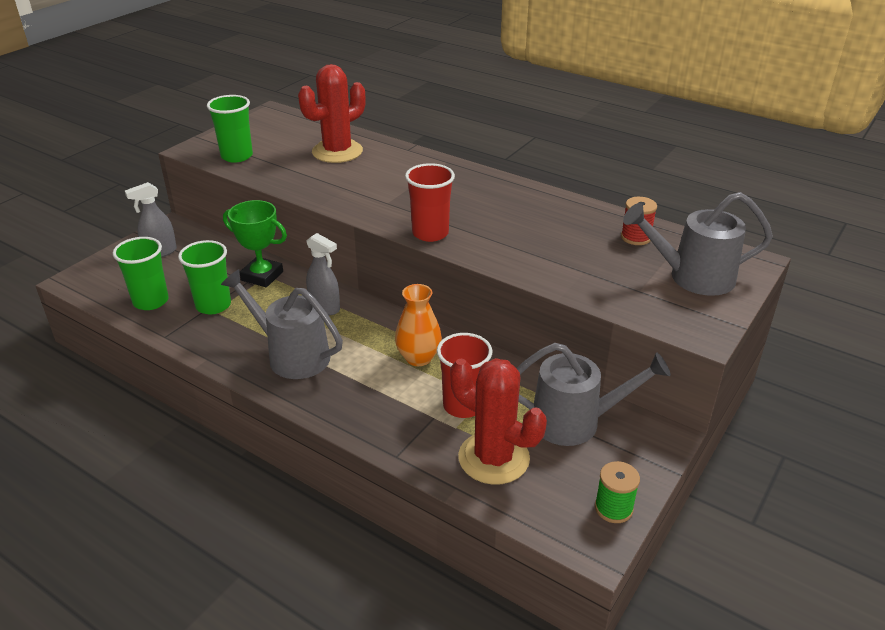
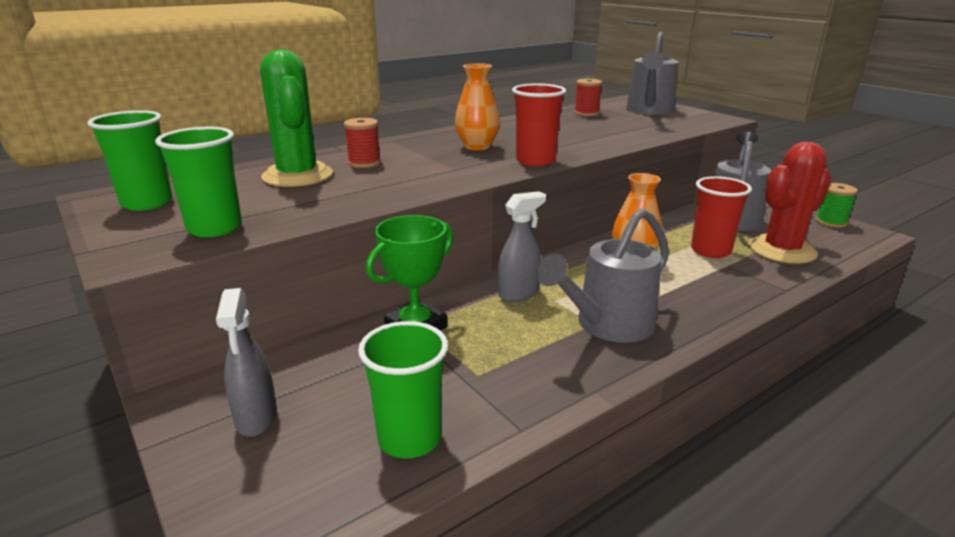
camera: 70 degrees left, 10 degrees down
(213, 305) = (463, 374): green cup -> green cup (147, 203)
(337, 152) = (297, 176): red cactus -> green cactus
(379, 166) = (364, 163): none -> red spool
(455, 200) = (477, 147): none -> orange vase

